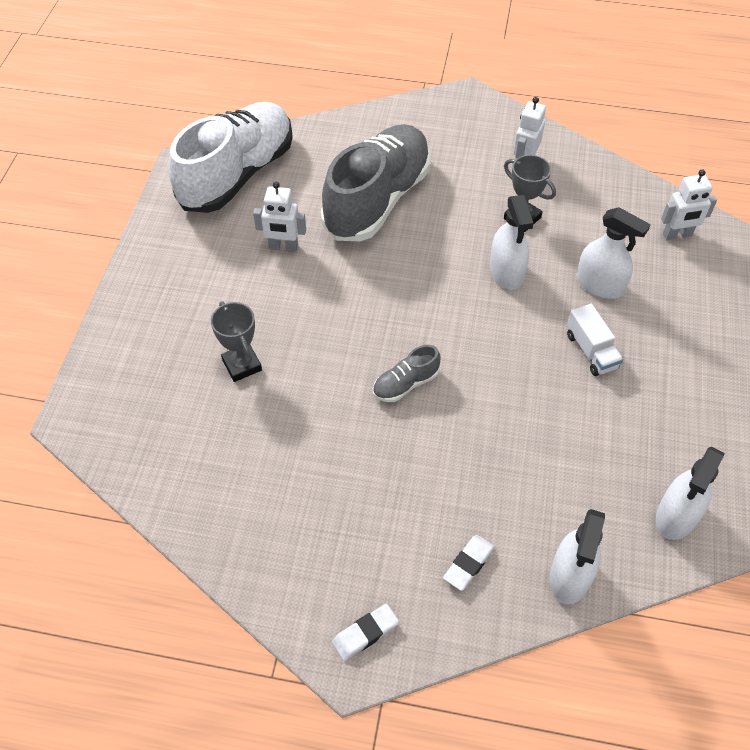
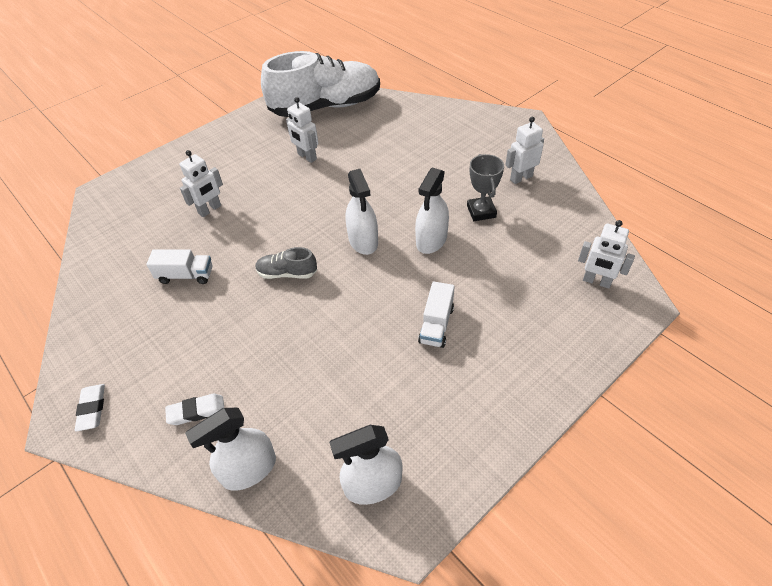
camera: 40 degrees right, 5 degrees down
(242, 365) = (210, 210): grey trophy -> white robot
(301, 449) = (186, 275): none -> white truck
(365, 634) = (92, 409): white eraser -> white eraser turned 75 degrees clockwise
(377, 200) = (393, 156): grey shoe -> none
(599, 285) = (492, 284): white spray bottle -> white spray bottle (363, 241)

